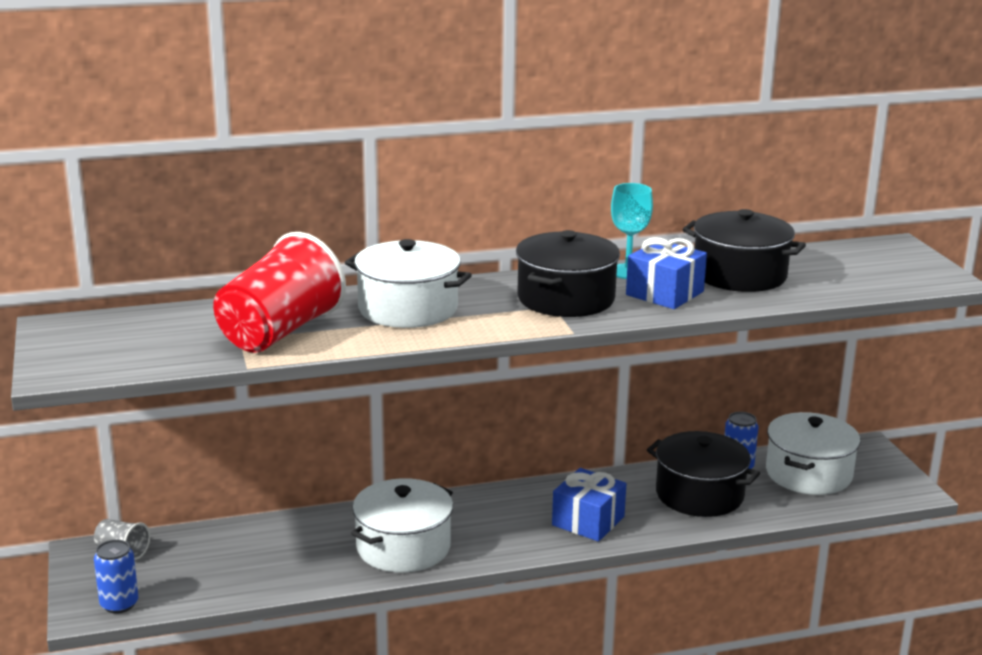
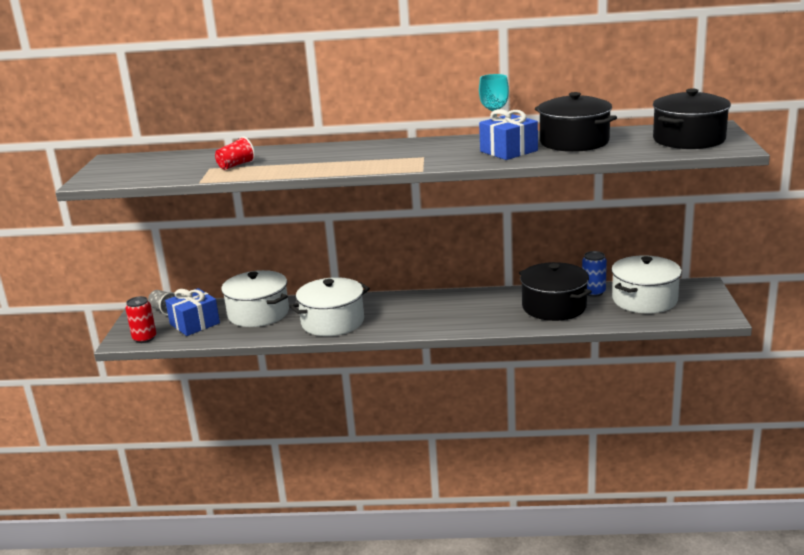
camera: 20 degrees right, 0 degrees up
(119, 604) = (144, 338): blue can -> red can
(280, 332) = (236, 165): red cup -> red cup, size x0.44
(408, 309) = (327, 155): white pot -> white pot (258, 313)
(566, 298) = (436, 152): black pot -> black pot (689, 139)
(588, 521) = (464, 317): blue gift -> blue gift (194, 323)

